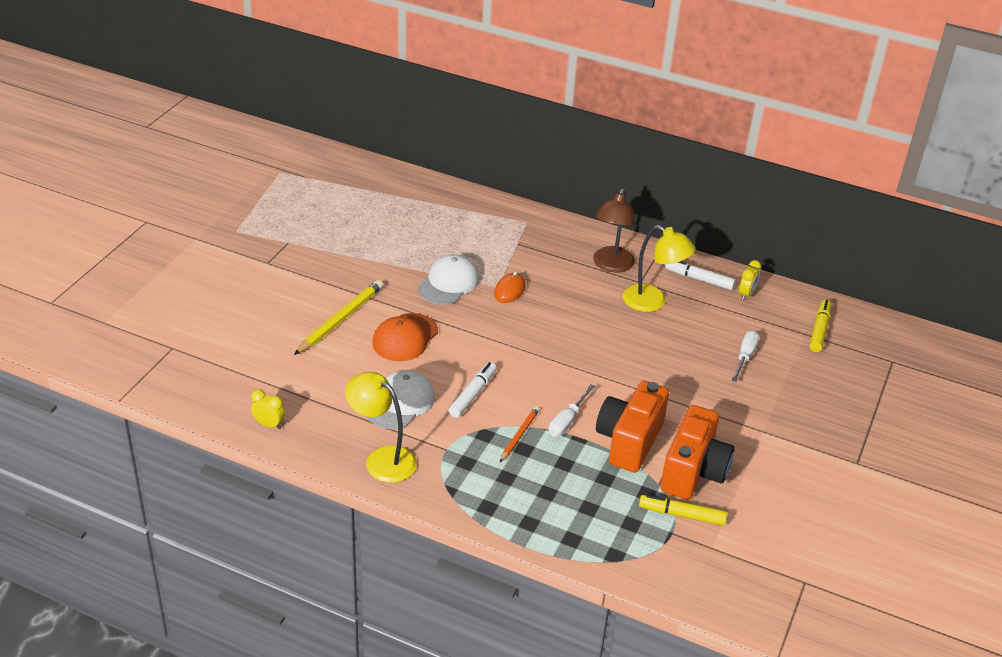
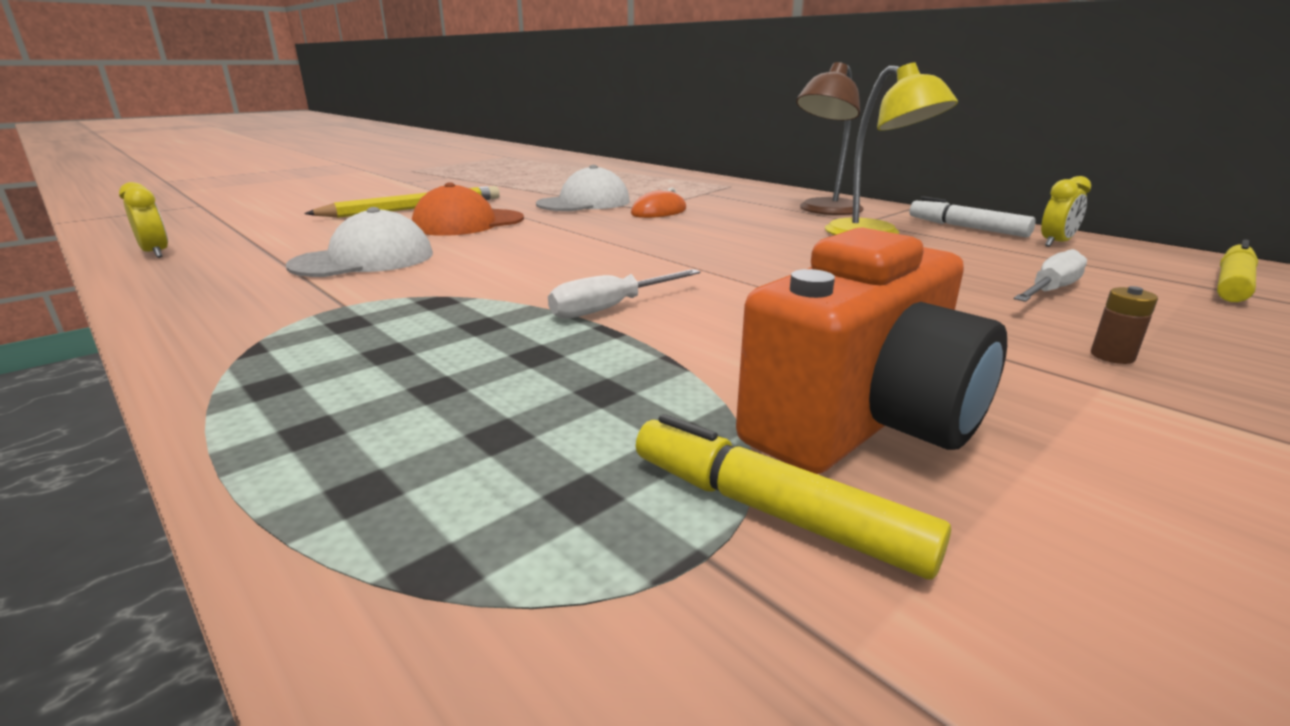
camera: 25 degrees right, 15 degrees down
(382, 459) = (223, 299): yellow lamp -> none
(473, 394) = (485, 266): white marker -> none
(519, 435) = (497, 310): orange pencil -> none
(629, 441) = (719, 348): orange camera -> none
(767, 409) = (1112, 356): none -> brown battery

